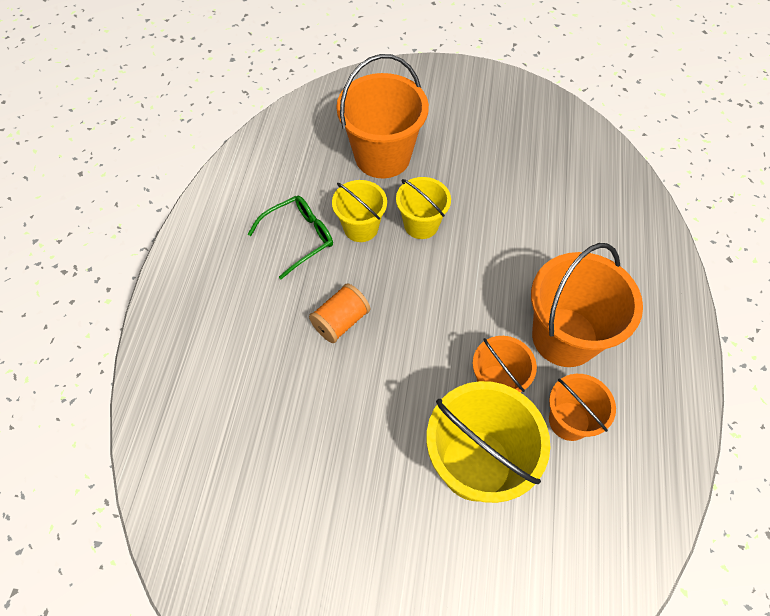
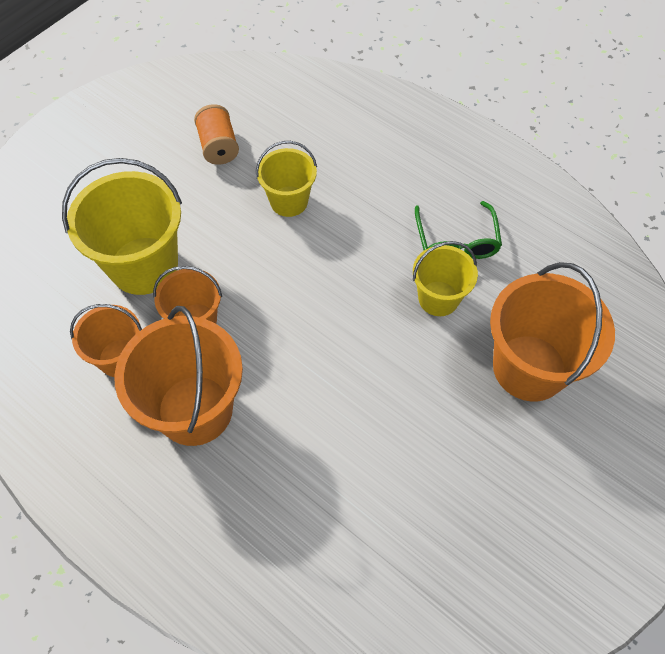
camera: 120 degrees right, 0 degrees up
(341, 321) = (341, 234): orange spool -> orange spool (218, 146)
(421, 224) = (410, 355): yellow bucket -> yellow bucket (289, 201)

